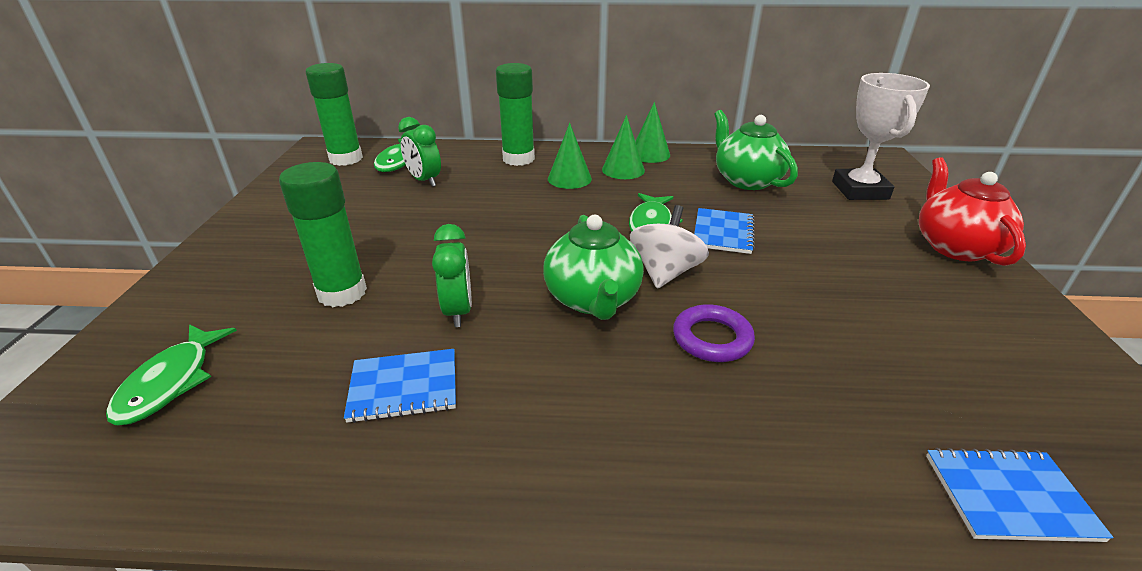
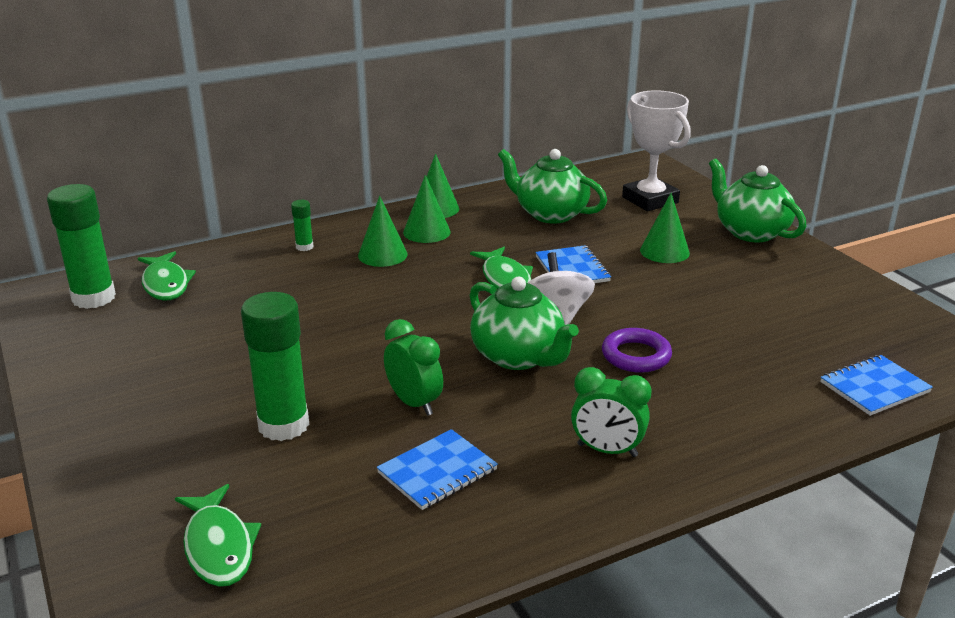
camera: 30 degrees left, 5 degrees down
(424, 180) = (226, 297): green clock -> green clock (607, 450)
(518, 159) = (304, 247): green glue stick -> green glue stick, size x0.46
(836, 241) = (664, 251): none -> green cone
(955, 247) = (750, 232): red teapot -> green teapot

